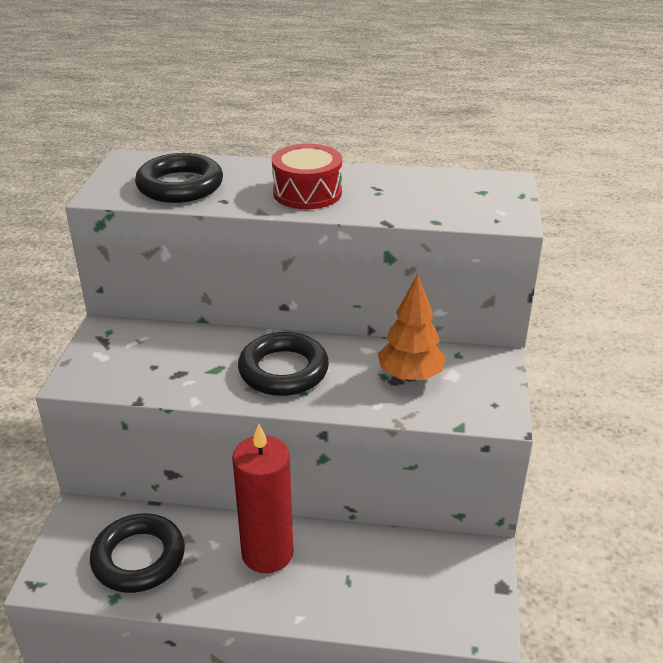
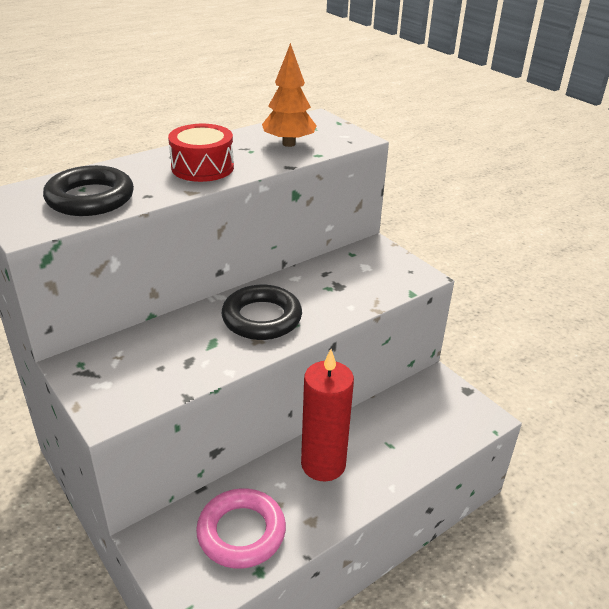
camera: 45 degrees left, 0 degrees up
(139, 558) = (241, 532): black ring -> pink ring
(410, 376) = (344, 279): orange tree -> orange tree (288, 144)

